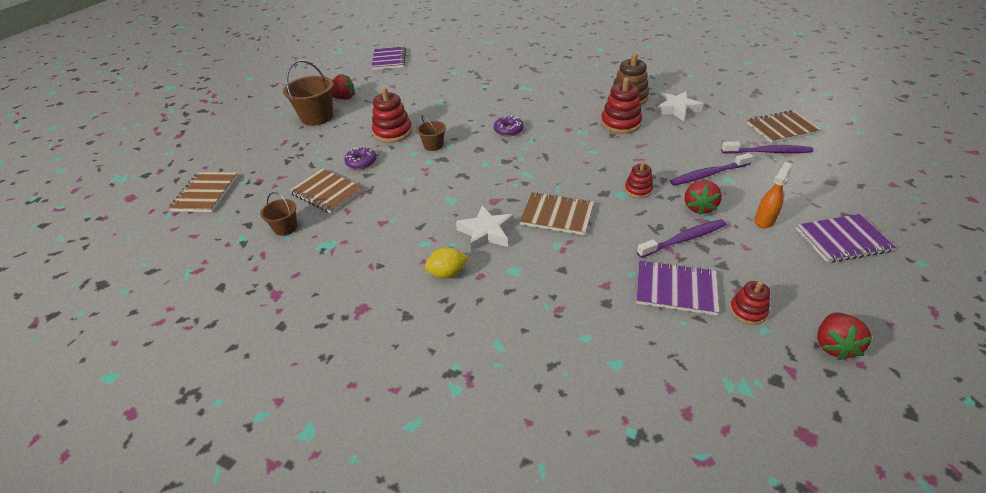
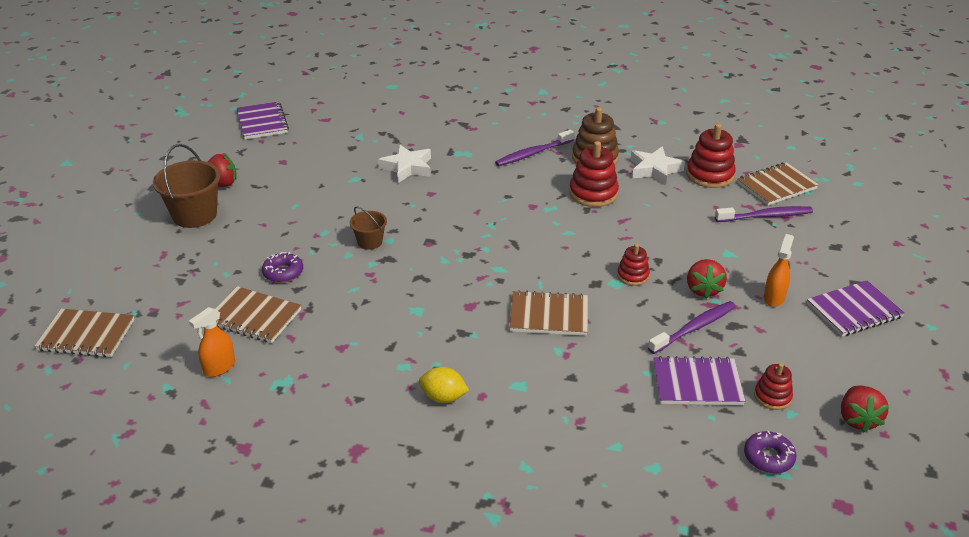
camera: 15 degrees left, 5 degrees down
(205, 193) = (86, 335): brown notebook -> brown notebook turned 75 degrees counterclockwise
(285, 228) = (219, 367): brown bucket -> orange spray bottle
(392, 132) = (309, 228): red stacking toy -> red stacking toy (710, 175)
(447, 273) = (443, 397): yellow lemon -> yellow lemon turned 45 degrees clockwise
(486, 232) = (473, 345): white star -> white star (407, 168)
(508, 130) = (459, 213): purple donut -> purple donut (768, 457)
(708, 174) = (706, 249): purple toothbrush -> purple toothbrush (533, 153)

